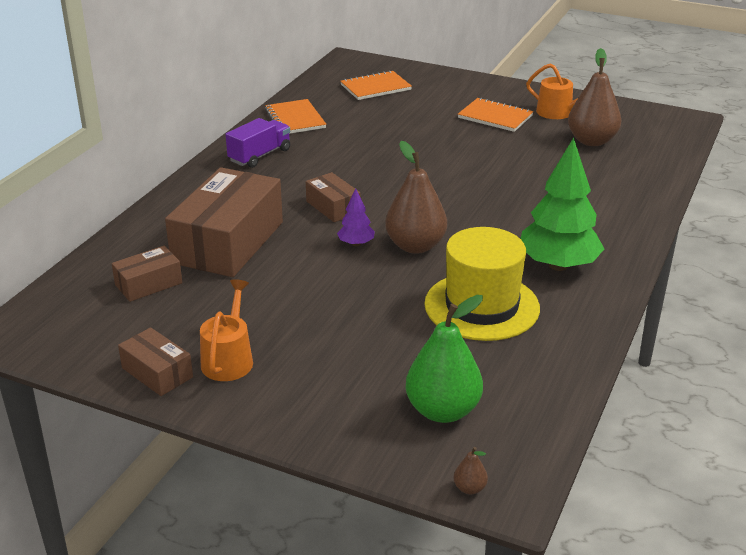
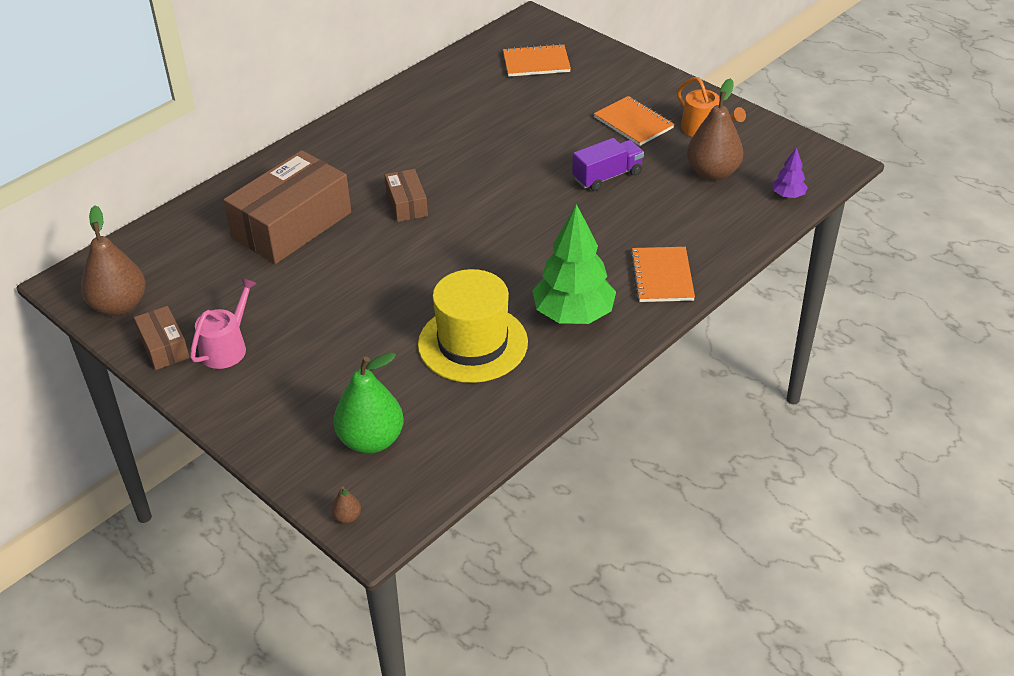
camera: 20 degrees right, 10 degrees up
(148, 284) = (202, 256): brown box -> none
(228, 359) = (226, 347): orange watering can -> pink watering can
(260, 155) = (375, 130): purple truck -> purple truck (607, 176)
(295, 119) = (433, 90): orange notebook -> orange notebook (662, 276)
(356, 244) = (403, 250): purple tree -> purple tree (788, 195)
(415, 246) = (455, 264): brown pear -> brown pear (119, 306)

